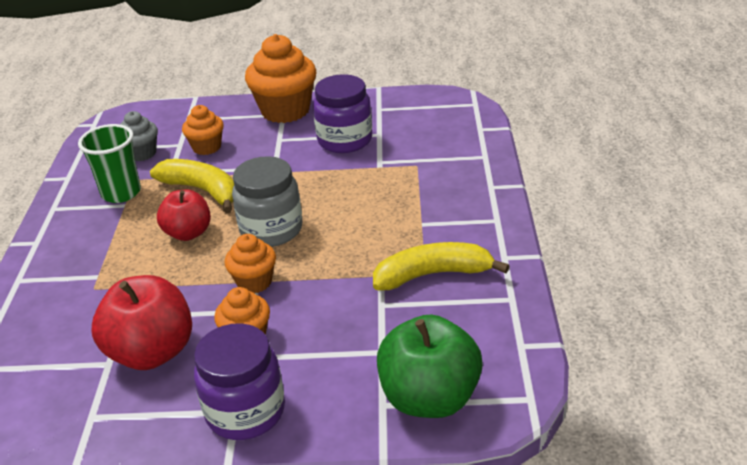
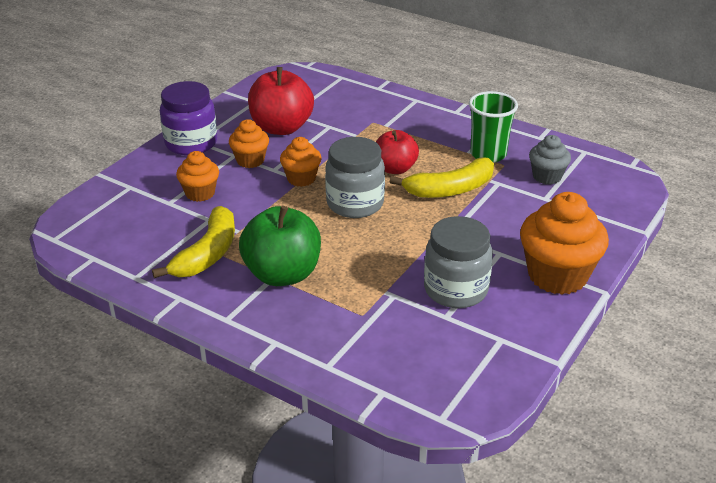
camera: 120 degrees right, 0 degrees up
(207, 147) = (524, 210): orange cupcake -> orange cupcake (200, 193)
(345, 140) = (455, 290): purple jar -> grey jar
(429, 398) = (109, 204): green apple -> green apple (282, 274)

